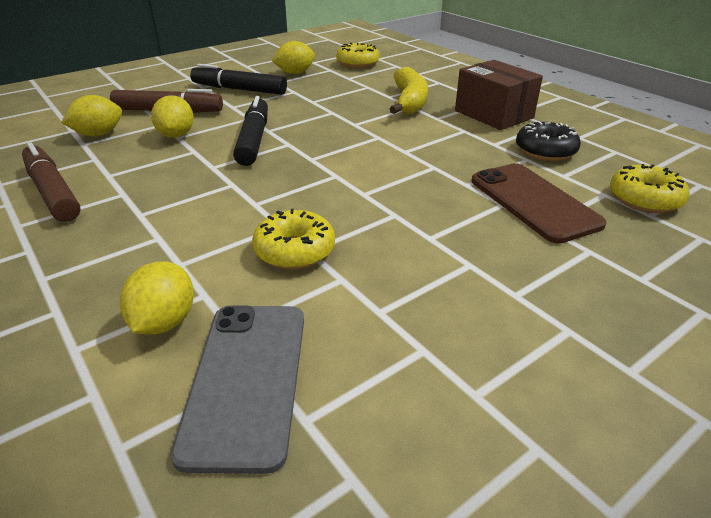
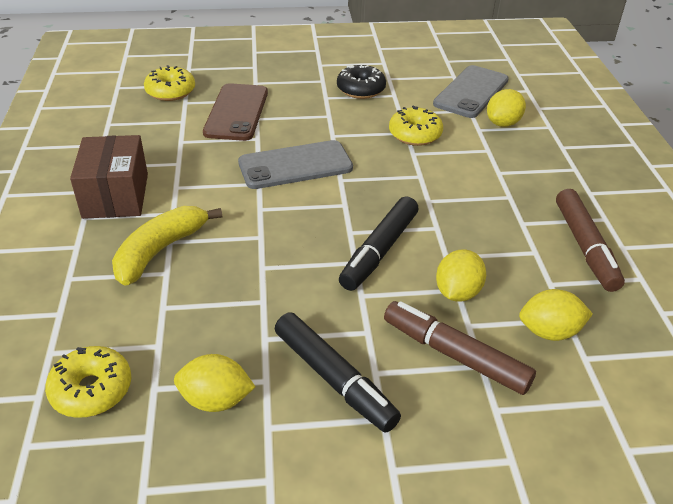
camera: 150 degrees left, 5 degrees up
(393, 173) = (295, 165): none -> grey phone
(545, 151) = (155, 142): black donut -> black donut (361, 89)

